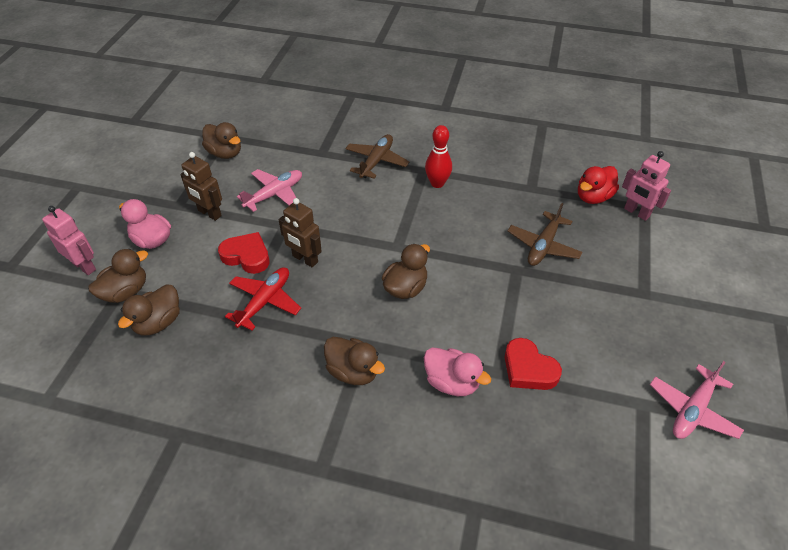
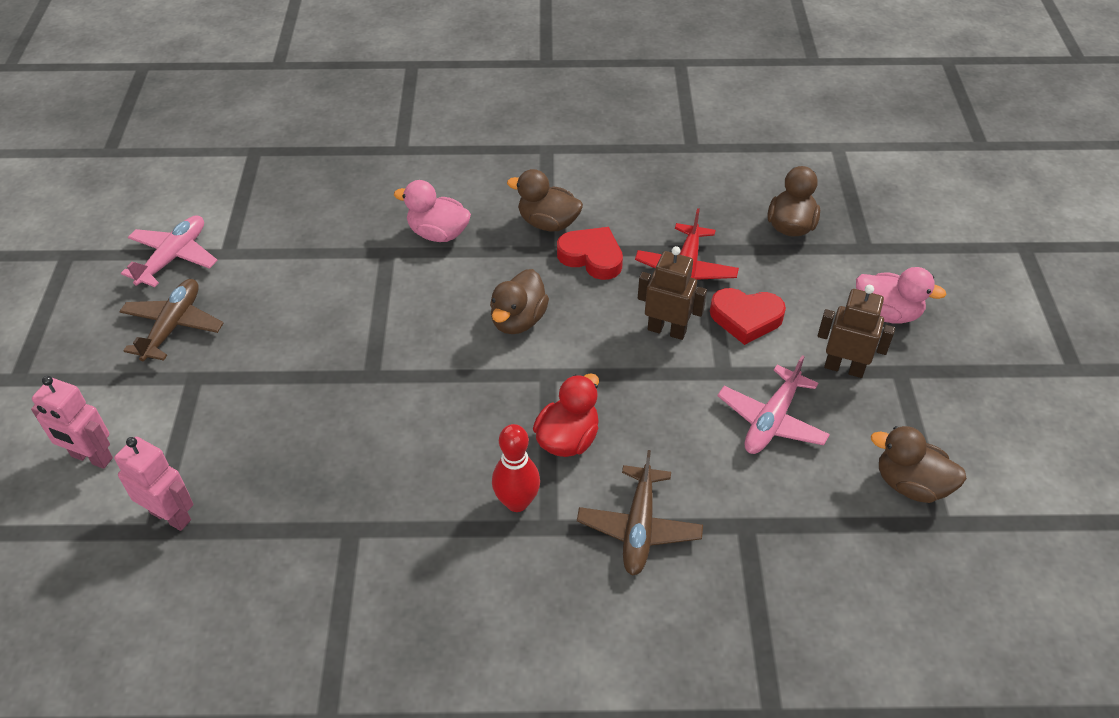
camera: 165 degrees right, 0 degrees up
(84, 266) = (937, 265): pink robot -> pink robot (91, 457)
(125, 292) = (858, 248): brown duck -> none
(528, 369) = (353, 261): red heart -> red heart (591, 257)
(543, 246) = (332, 420): brown plane -> brown plane (173, 326)
(593, 197) = (241, 533): red duck -> red duck (568, 439)

